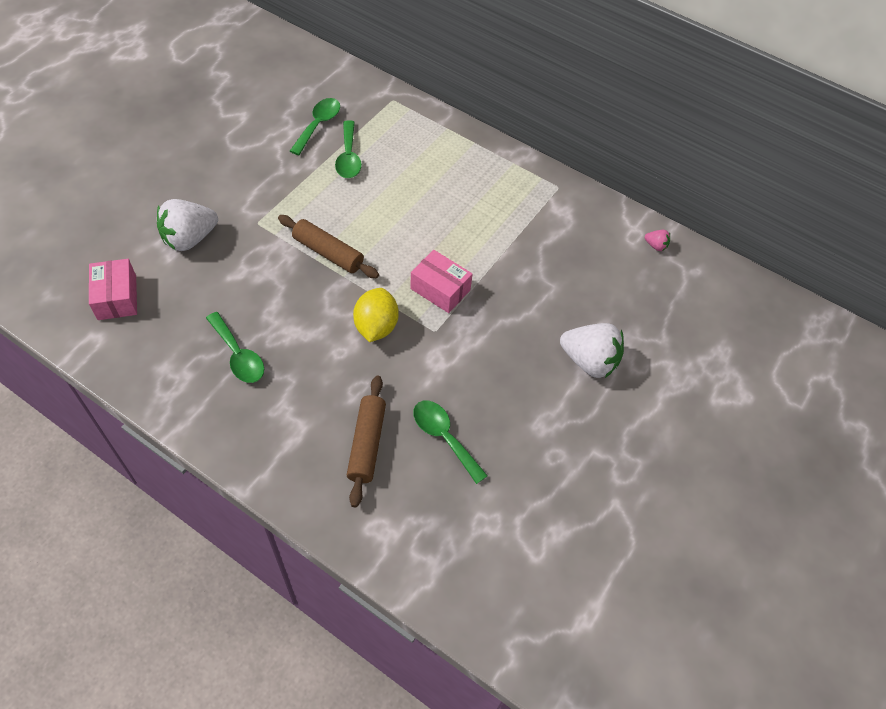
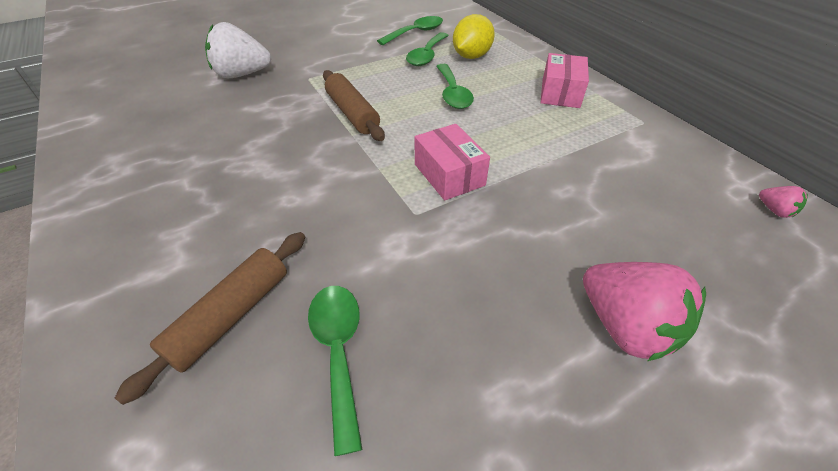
camera: 30 degrees right, 10 degrees down
(117, 297) = (142, 96): pink box -> pink box (560, 93)
(238, 355) = (188, 169): green spoon -> green spoon (453, 94)
(376, 327) = (350, 188): yellow lemon -> yellow lemon (471, 56)
(589, 361) = (625, 326): white strawberry -> pink strawberry

